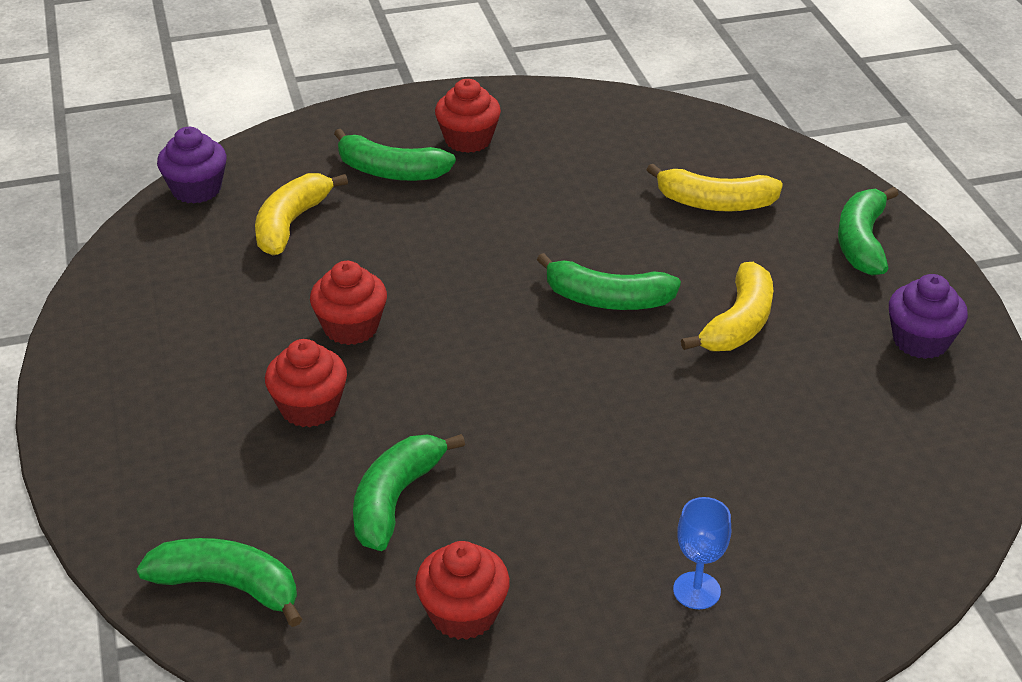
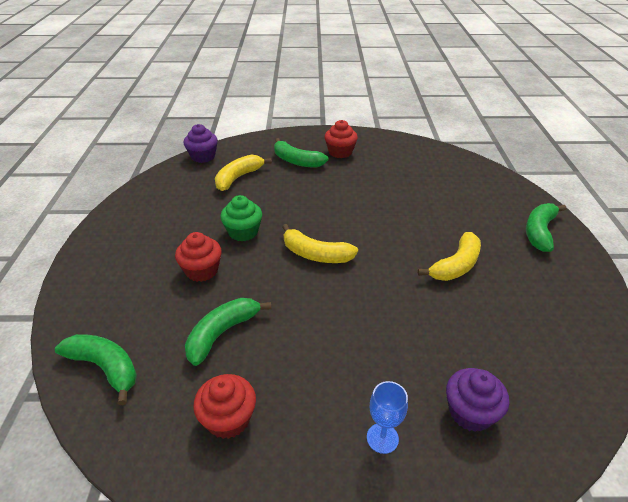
camera: 15 degrees right, 0 degrees up
(351, 327) = (243, 232): red cupcake -> green cupcake
(607, 299) = (384, 240): green banana -> none
(715, 203) = (459, 199): yellow banana -> yellow banana (316, 254)
(920, 341) = (567, 295): purple cupcake -> purple cupcake (470, 412)

